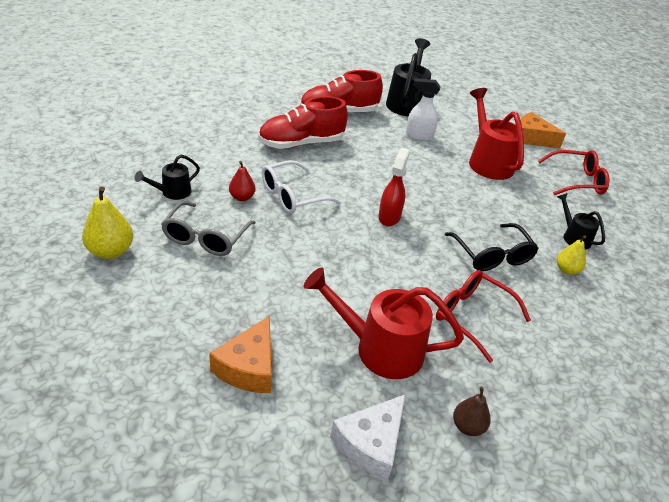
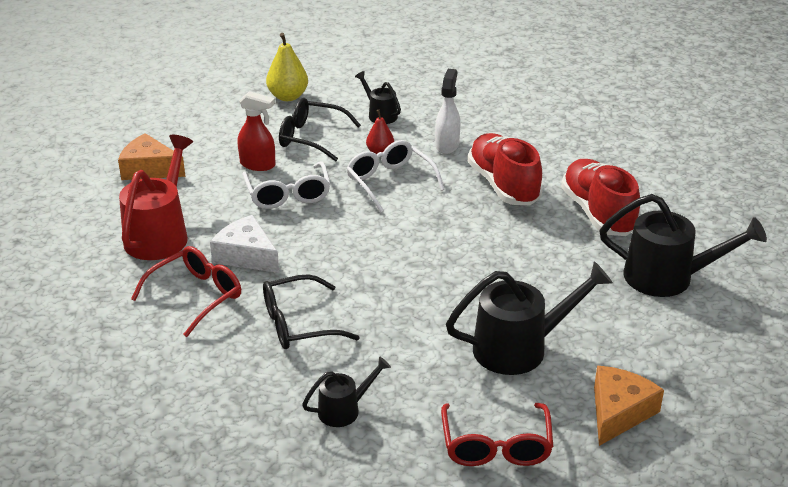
camera: 95 degrees right, 5 degrees down
(206, 237) = (311, 138): grey glasses -> black glasses
(308, 256) = (288, 194): none -> white glasses
(370, 444) = (61, 227): white cheese -> white cheese (246, 255)
(389, 217) = (363, 248): red spray bottle -> red spray bottle (258, 165)
(418, 136) = (567, 283): white spray bottle -> white spray bottle (447, 145)
(467, 426) = (64, 279): brown pear -> none
(487, 161) = (520, 348): red watering can -> black watering can
(566, 270) = (274, 388): yellow pear -> none

